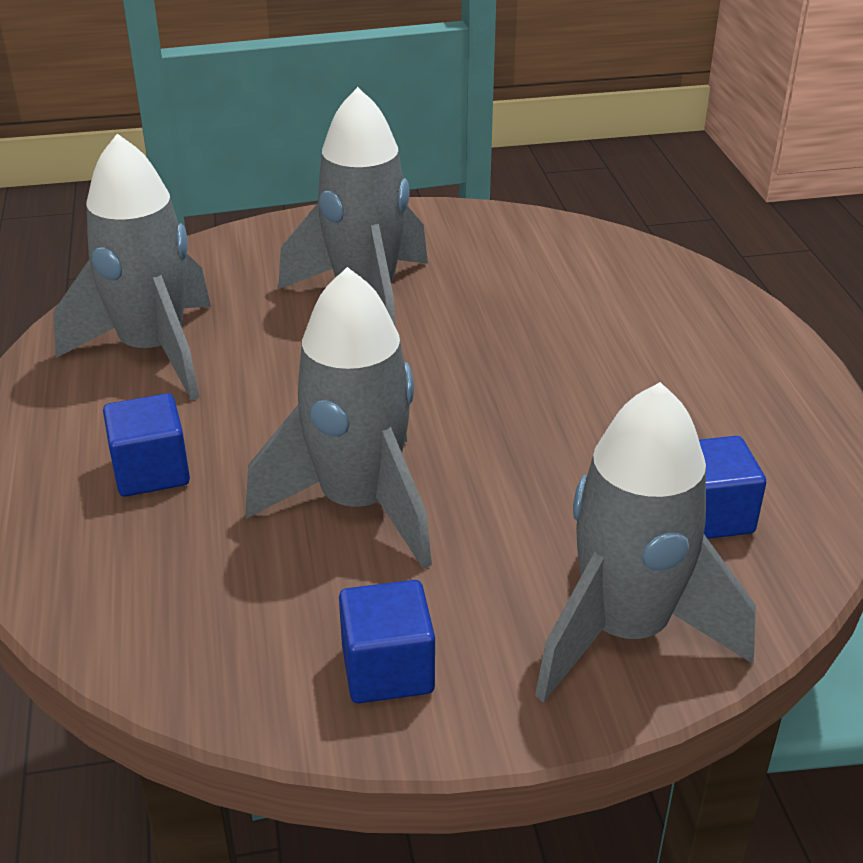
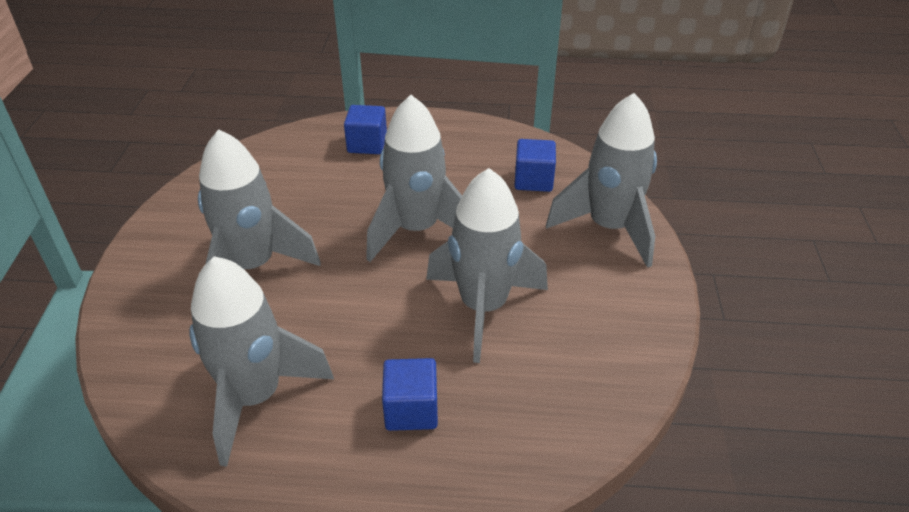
camera: 75 degrees left, 5 degrees up
(387, 669) = (622, 317): blue cube -> blue cube (367, 144)
(503, 410) = (416, 230): none -> grey rocket

